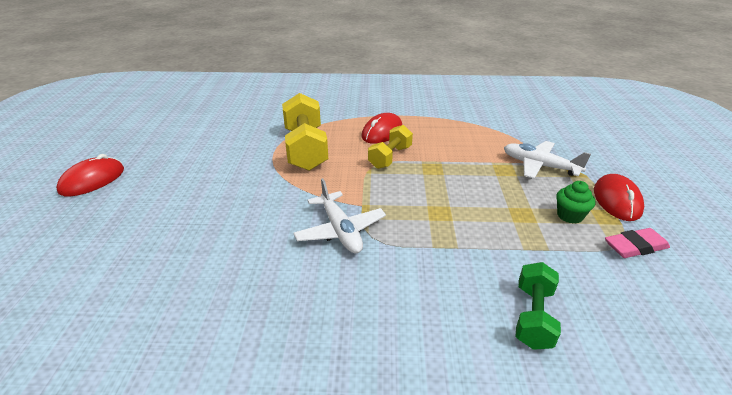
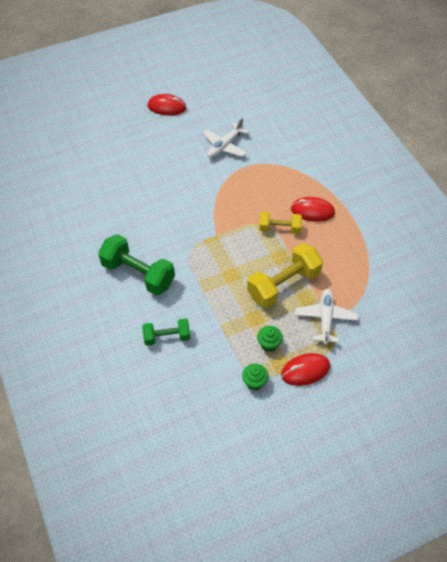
camera: 65 degrees right, 20 degrees up
(306, 149) = (260, 180): yellow dumbbell -> yellow dumbbell (284, 285)
(340, 230) = (188, 235): white plane -> white plane (225, 146)
(379, 312) = (138, 274): none -> green dumbbell
(635, 246) = (254, 382): pink eraser -> green cupcake

